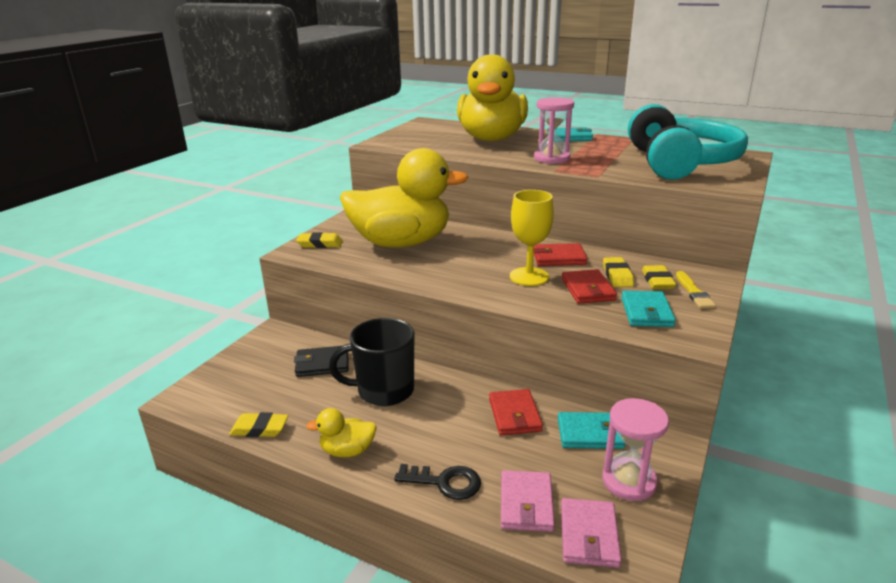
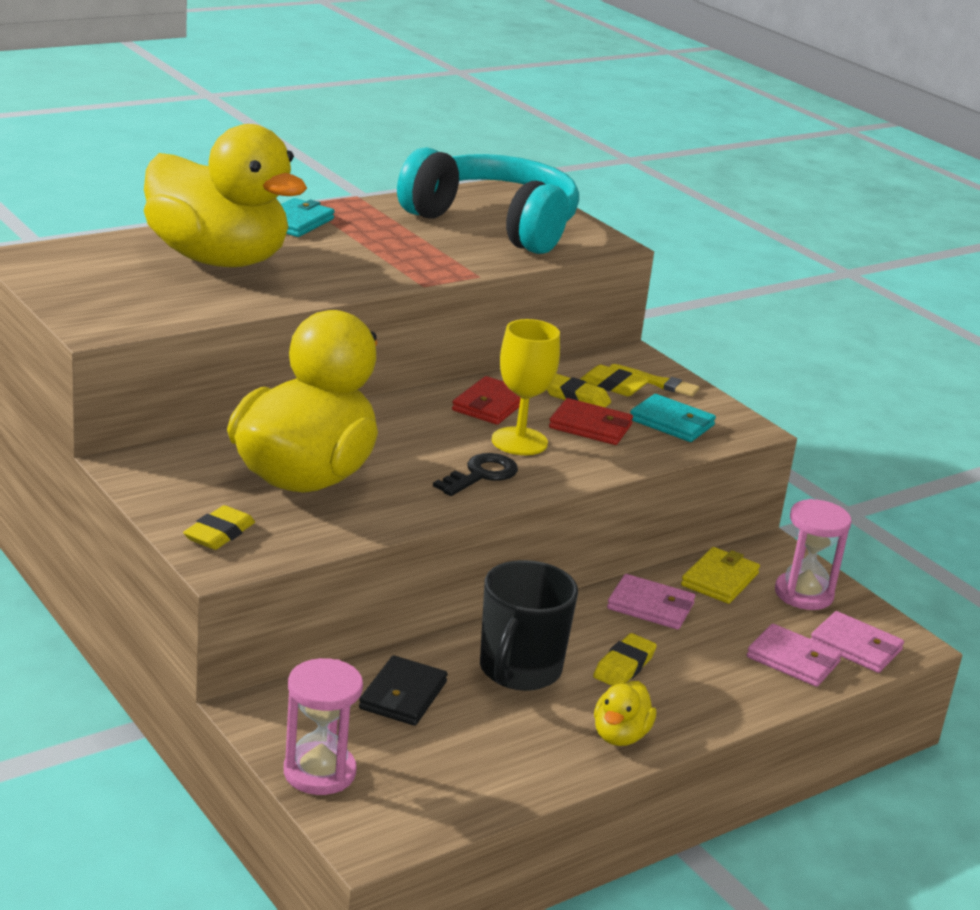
camera: 65 degrees left, 0 degrees up
(259, 429) = (515, 788): yellow eraser -> yellow eraser (624, 666)
(445, 482) = (727, 692): black key -> black key (481, 475)
(514, 415) = (650, 606): red wallet -> pink wallet
(552, 158) = (372, 267): pink hourglass -> pink hourglass (319, 772)
(590, 433) = (719, 579): turquoise wallet -> yellow wallet

